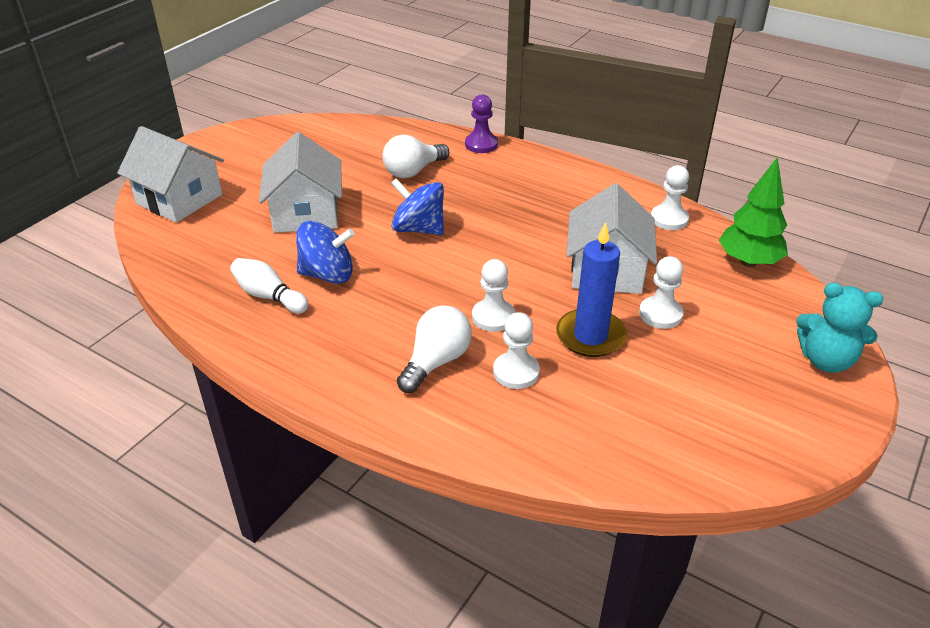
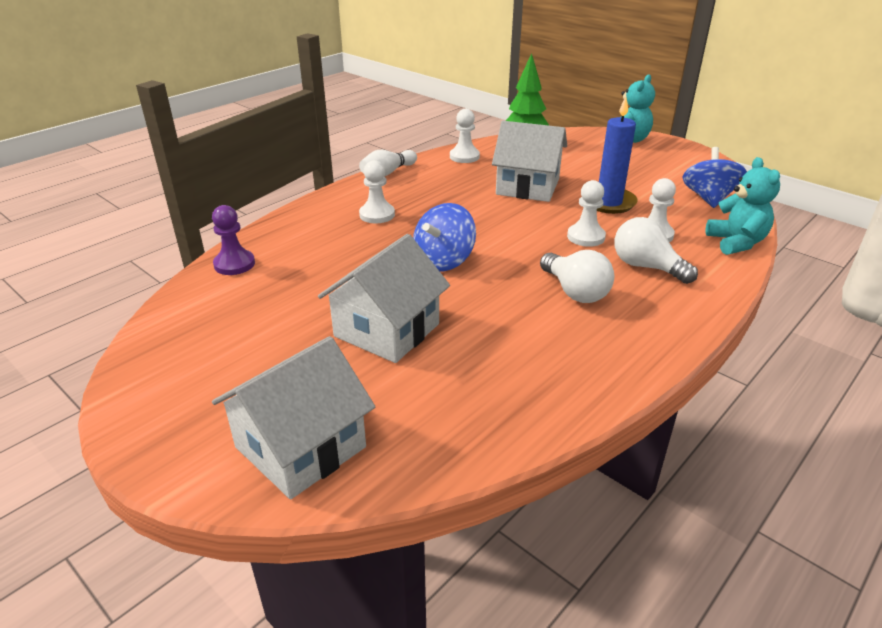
camera: 80 degrees left, 5 degrees down
(269, 296) = (548, 359): white bowling pin -> white bowling pin (387, 173)
(306, 213) = (387, 330): white house -> white house turned 60 degrees counterclockwise
(327, 274) = (513, 318): blue spinning top -> blue spinning top (708, 198)
(413, 171) = (331, 256): white light bulb -> white light bulb (575, 292)
(481, 144) = (300, 215): purple pawn -> purple pawn (234, 264)
(517, 447) = (736, 243): none -> turquoise teddy bear
(660, 314) = (582, 176): white pawn -> white pawn (377, 215)

